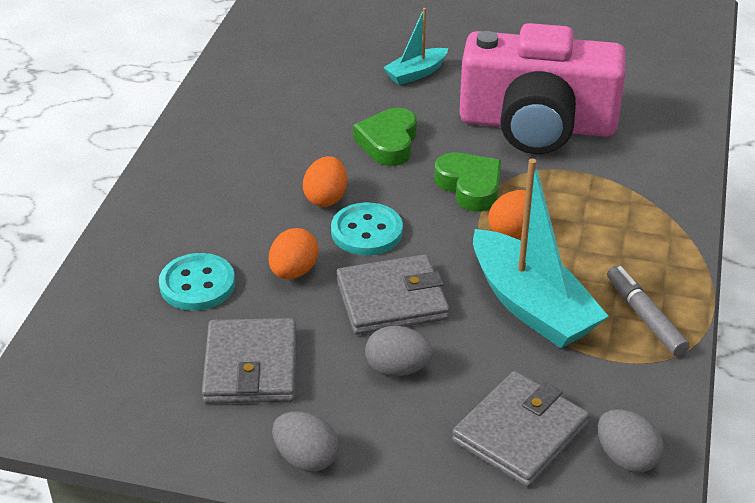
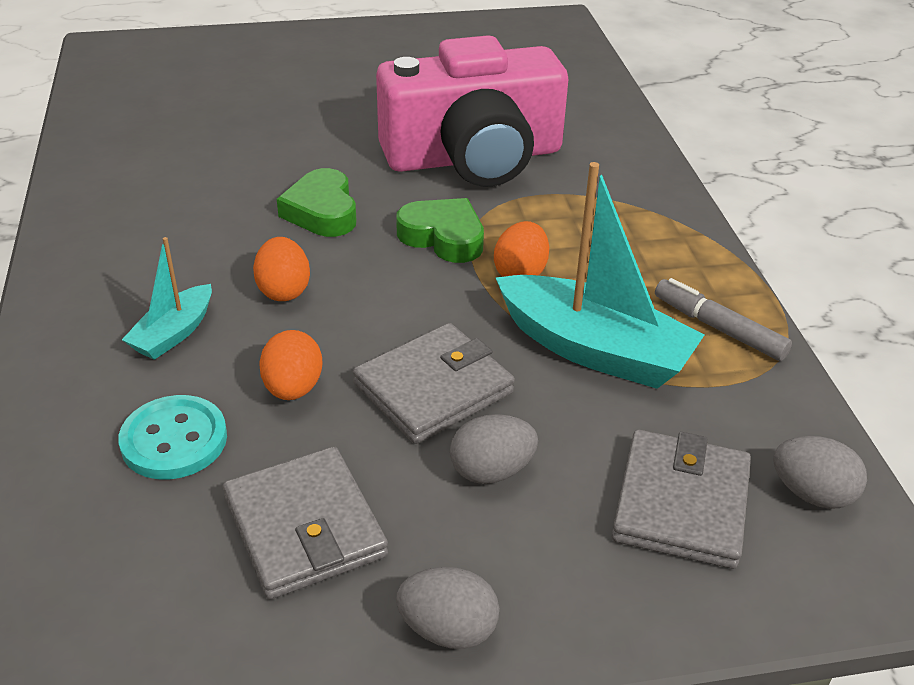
camera: 25 degrees left, 0 degrees up
(366, 232) = (355, 316): turquoise button -> none
(416, 73) = (309, 133): turquoise boat -> turquoise boat (173, 333)

